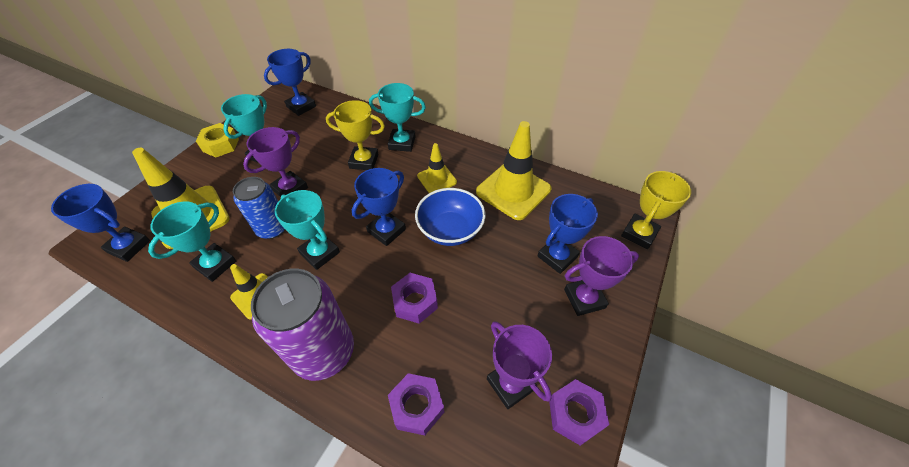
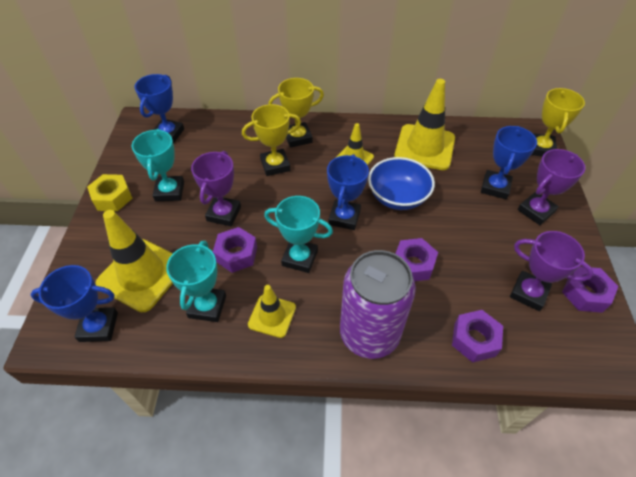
camera: 25 degrees left, 0 degrees up
(272, 228) = (236, 254): blue can -> purple nut
(402, 143) = (298, 137): turquoise trophy -> yellow trophy

